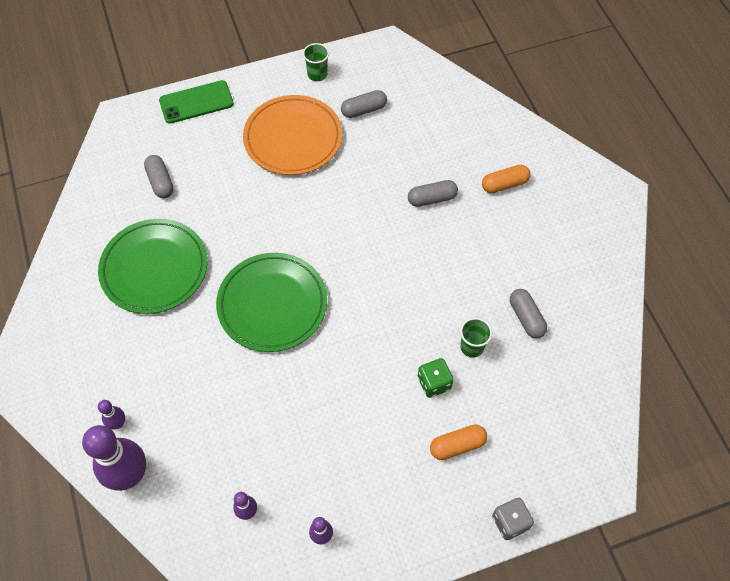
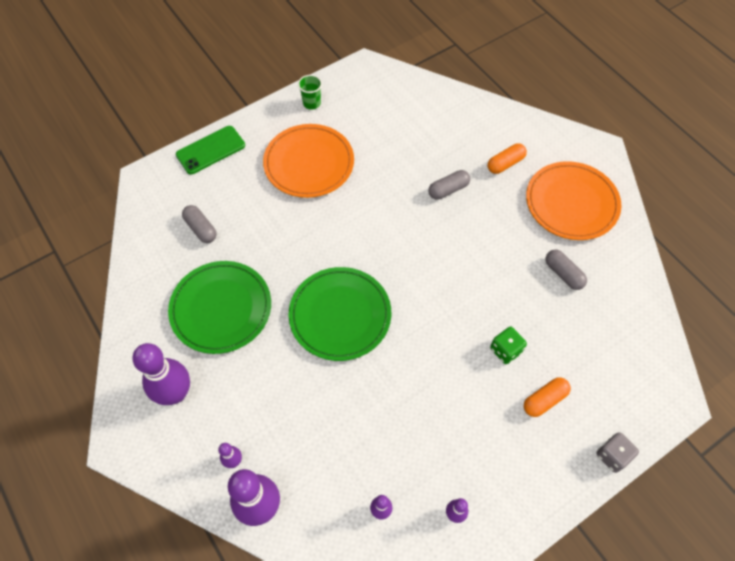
camera: 15 degrees left, 0 degrees up
(83, 342) = (175, 393): none -> purple bowling pin
(364, 110) = (363, 126): grey capsule -> none
(472, 347) = (527, 310): green cup -> none
(563, 244) = (571, 203): none -> orange plate

